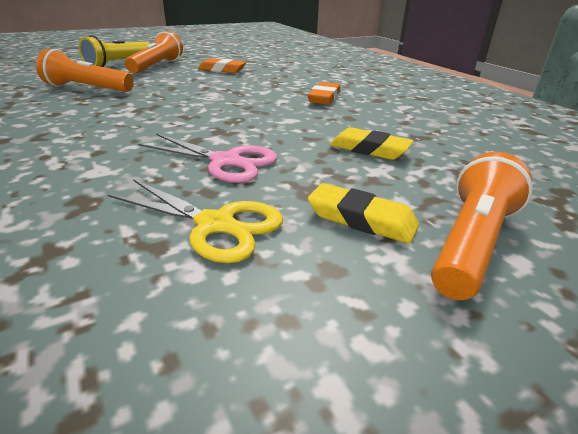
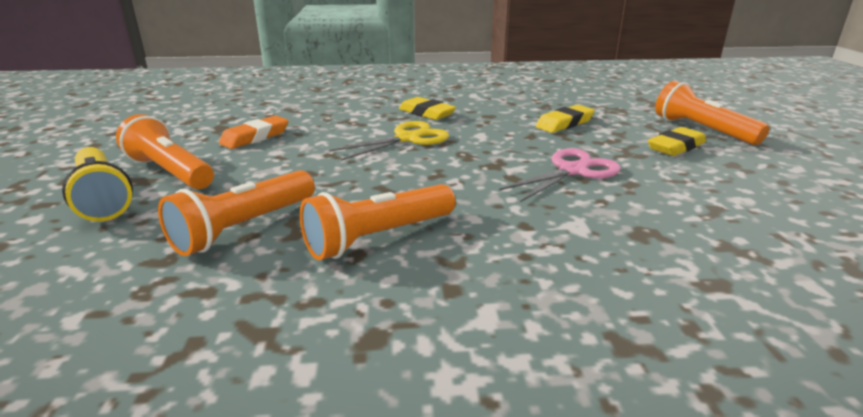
camera: 65 degrees left, 5 degrees down
(74, 115) = (378, 237): none -> orange flashlight
(215, 224) = (684, 187): yellow scissors -> yellow scissors (407, 139)
(324, 98) = (426, 113): orange eraser -> yellow eraser

